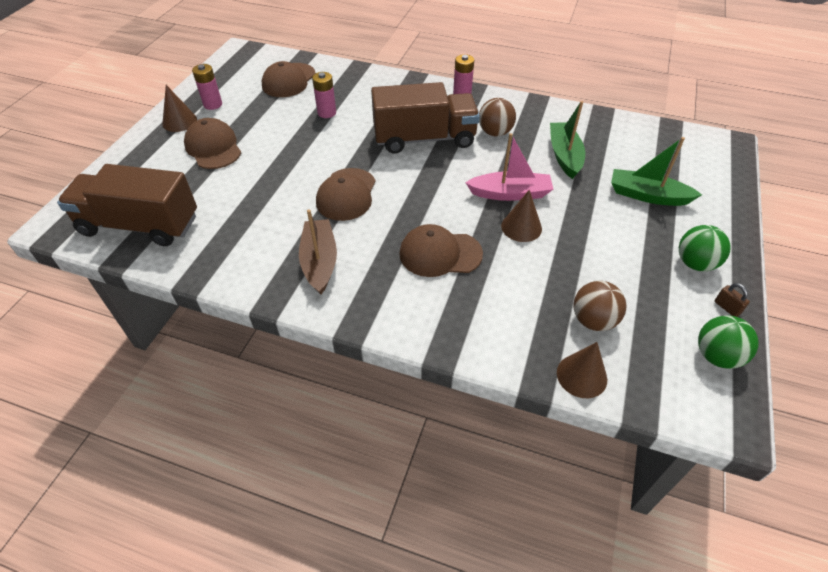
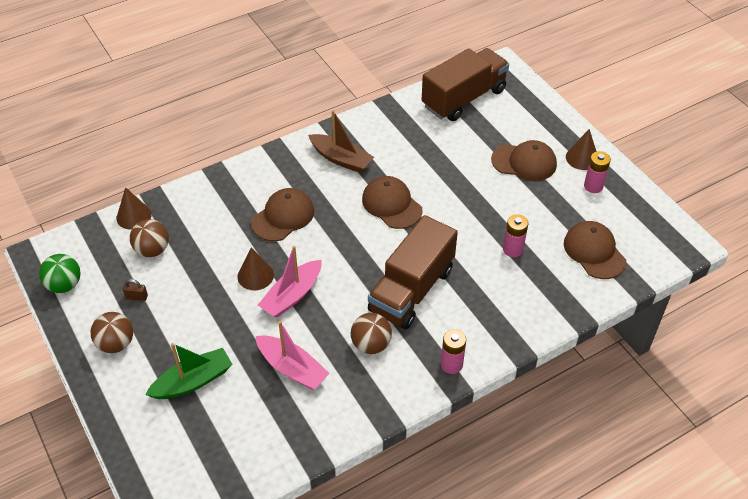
camera: 130 degrees right, 0 degrees up
(564, 155) = (292, 368): green boat -> pink boat
(695, 263) = (116, 344): green ball -> brown ball
(727, 308) = (75, 324): brown padlock -> brown padlock (137, 297)

